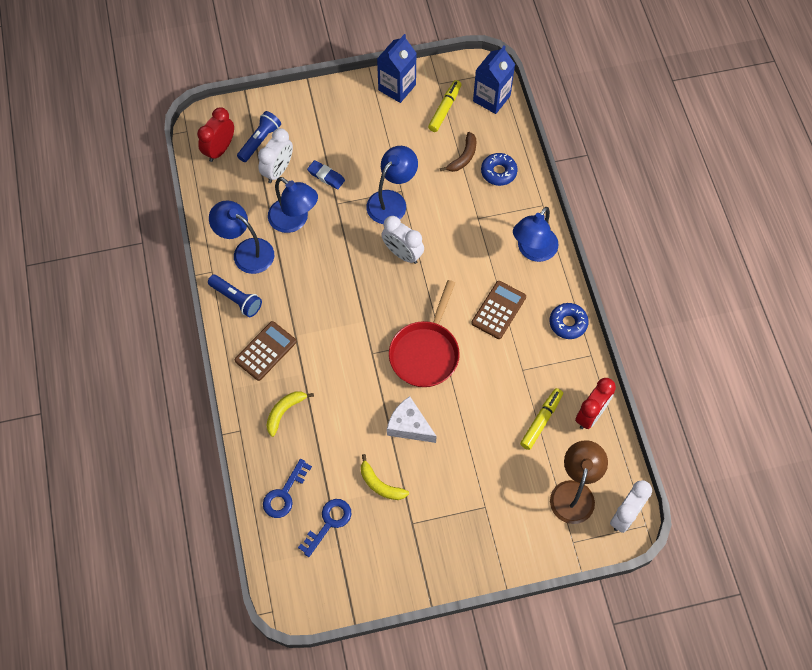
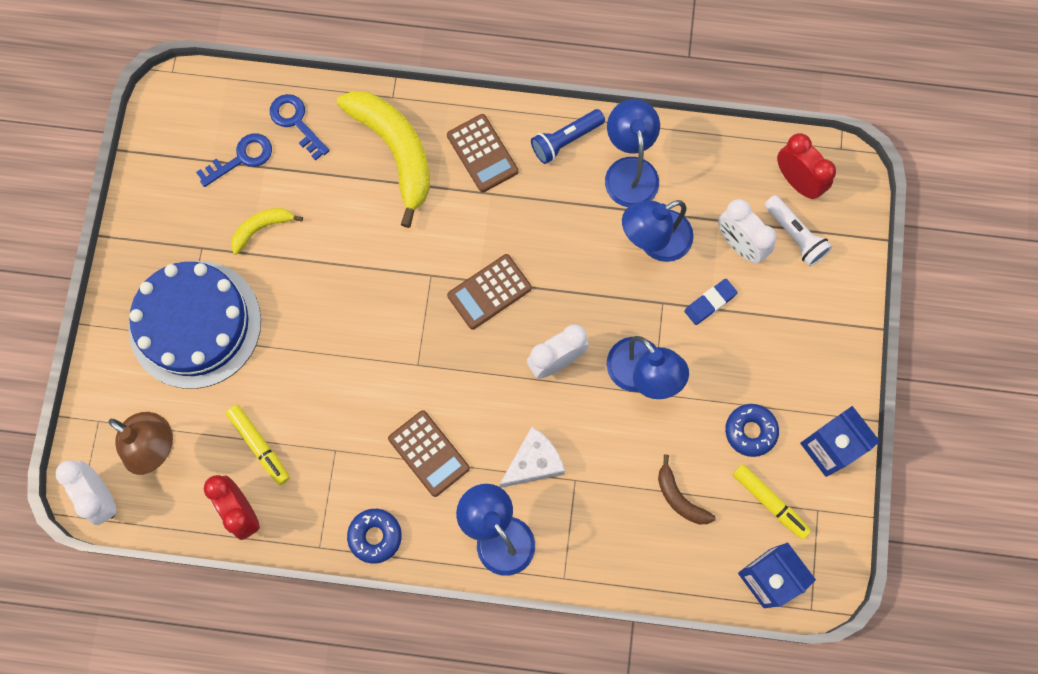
camera: 110 degrees right, 10 degrees up
(246, 251) = (630, 170): blue lamp -> blue lamp turned 60 degrees counterclockwise
(260, 141) = (795, 235): blue flashlight -> white flashlight
(284, 412) = (395, 151): yellow banana -> yellow banana, size x2.05
(328, 523) = (241, 158): blue key -> blue key turned 90 degrees counterclockwise
(370, 311) = (489, 292): none -> brown calculator
(409, 426) = (319, 286): white cheese -> white cheese (533, 462)
(425, 352) = (406, 339): red pan -> none
(472, 503) = (195, 324): none -> blue cake
(498, 172) = (638, 538): blue donut -> blue donut (750, 431)

